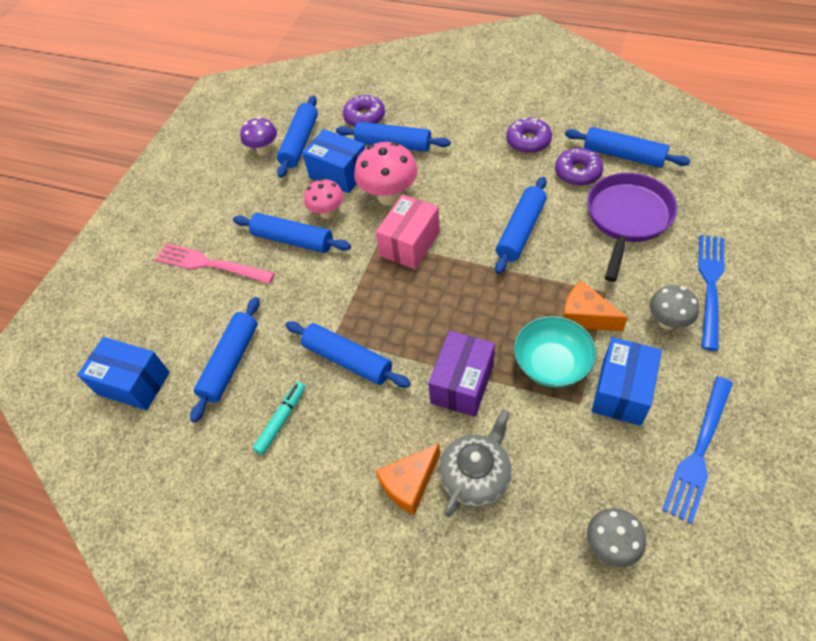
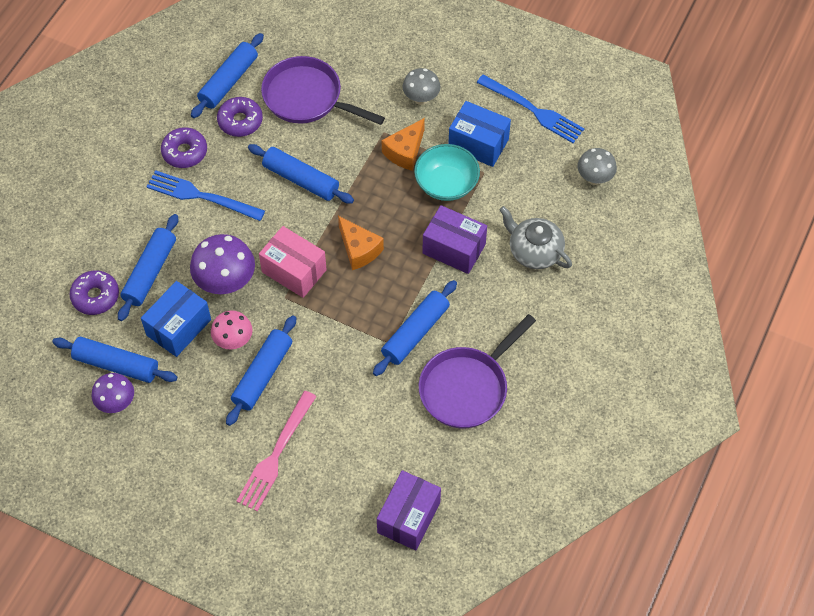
camera: 90 degrees left, 5 degrees up
(133, 383) = (409, 517): blue box -> purple box
(230, 362) = (401, 431): blue rolling pin -> none
(281, 420) = (467, 387): turquoise marker -> purple pan
(389, 196) = (226, 283): pink mushroom -> purple mushroom
(409, 484) = (536, 296): orange cheese -> orange cheese (359, 249)
(710, 285) = (392, 61): blue fork -> blue fork (201, 196)

